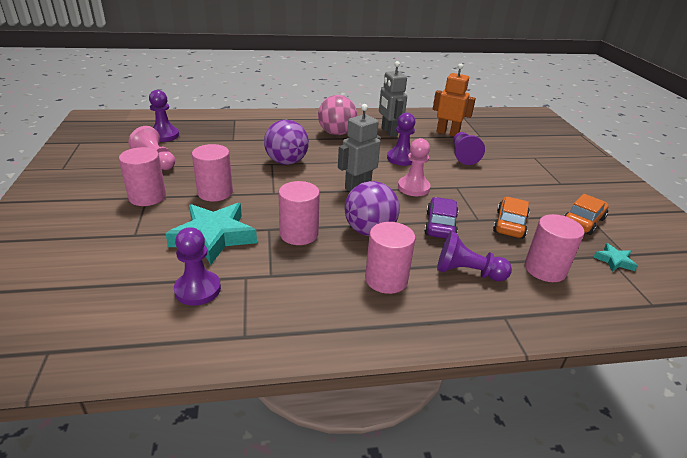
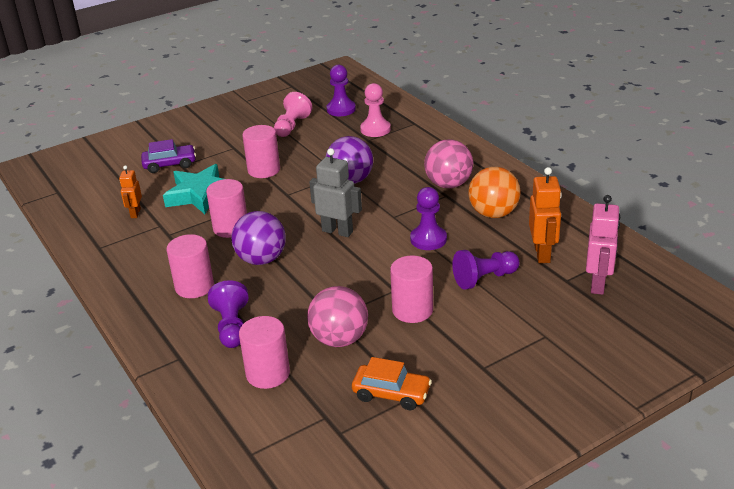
camera: 70 degrees right, 0 degrees up
(147, 197) = (233, 148): pink cylinder -> pink cylinder (412, 310)
(198, 289) = (135, 213): purple pawn -> orange robot
(389, 132) = (493, 213): grey robot -> orange ball
(413, 188) = (366, 263): pink pawn -> pink pawn (375, 129)
(440, 225) = (301, 296): purple car -> purple car (170, 164)
(489, 130) = (598, 284): none -> pink robot
(509, 224) = (339, 339): orange car -> pink ball
(614, 261) = (318, 423): turquoise star -> none

